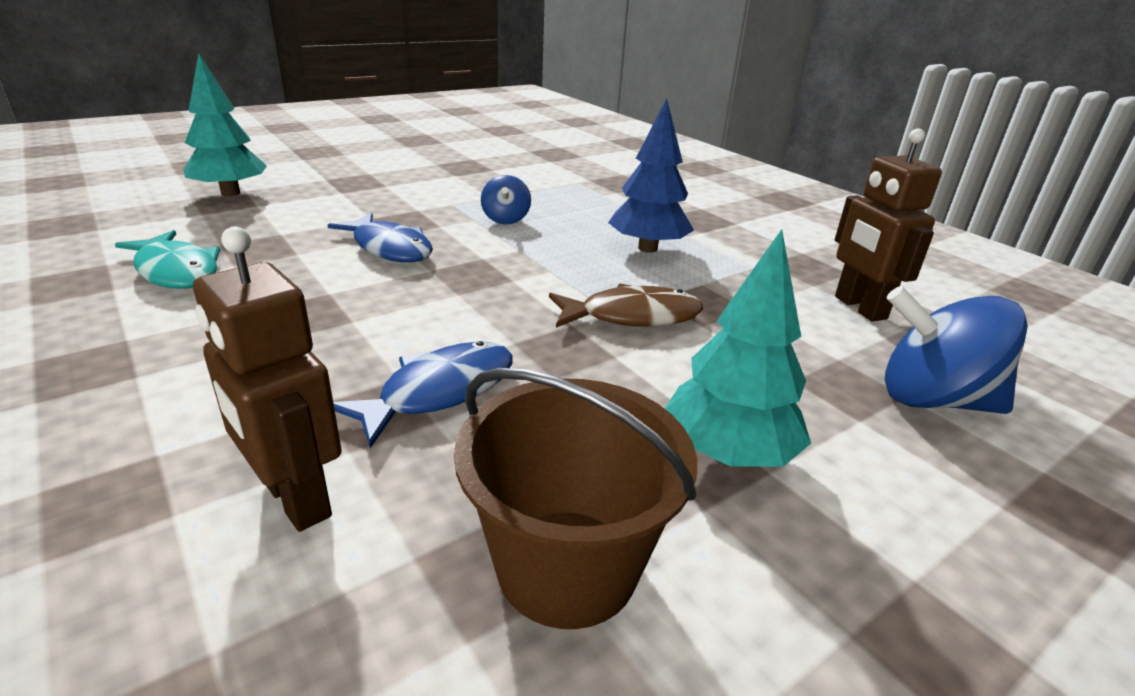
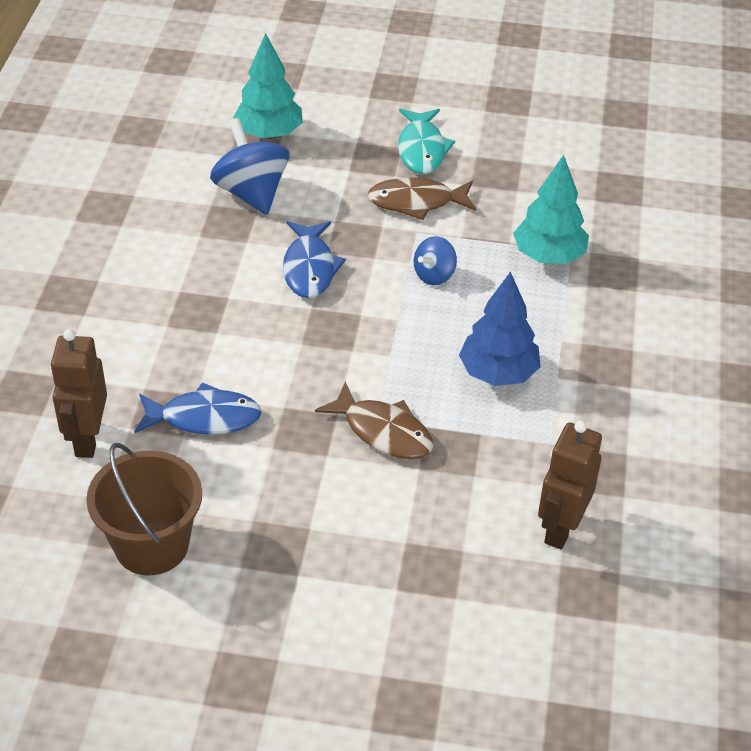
camera: 45 degrees right, 15 degrees up
(176, 271) = (164, 225): turquoise fish -> turquoise fish (422, 149)
(427, 192) = (416, 202): none -> brown fish
(728, 453) = (292, 552): turquoise tree -> turquoise tree (548, 256)
(932, 399) = (465, 611): blue spinning top -> blue spinning top (251, 193)

